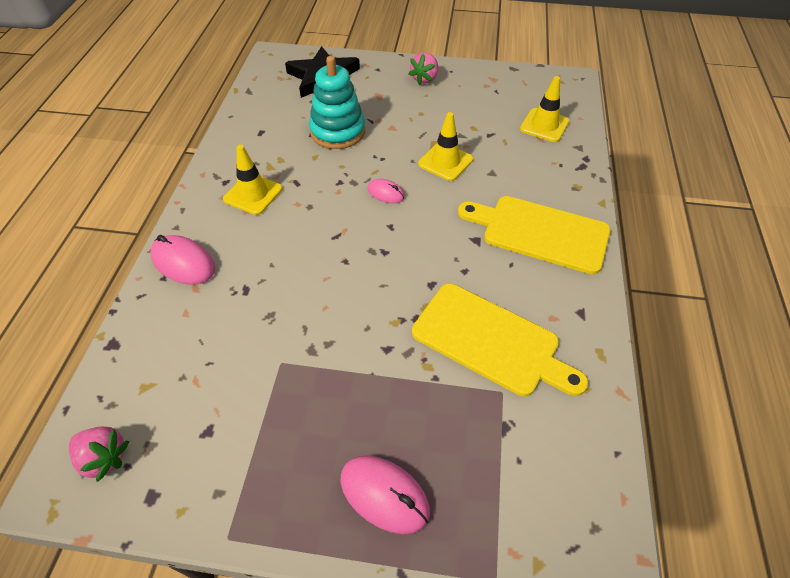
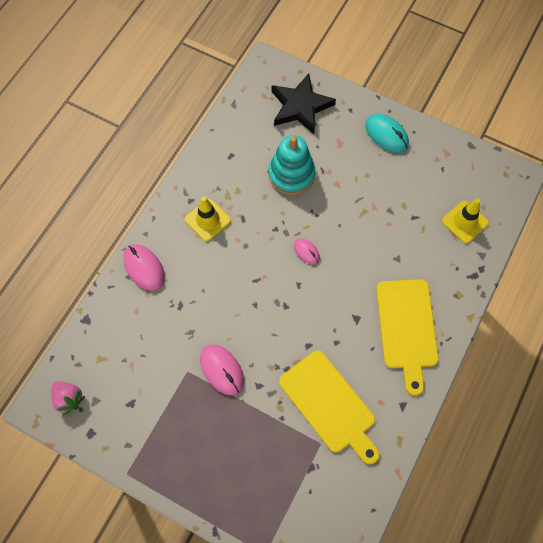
camera: 20 degrees right, 15 degrees up
(384, 495) = (221, 482): pink mouse -> pink mouse (222, 370)
(424, 79) = (386, 135): pink strawberry -> turquoise mouse
(445, 162) = (365, 235): yellow traffic cone -> none
(540, 233) = (407, 328): yellow cutting board -> yellow cutting board turned 135 degrees counterclockwise

